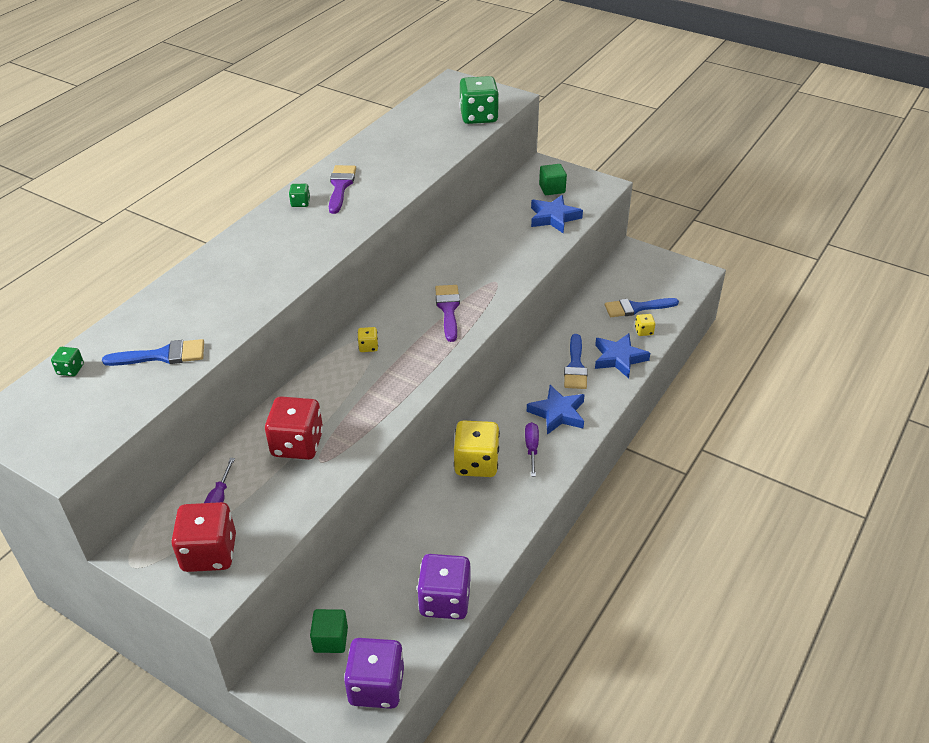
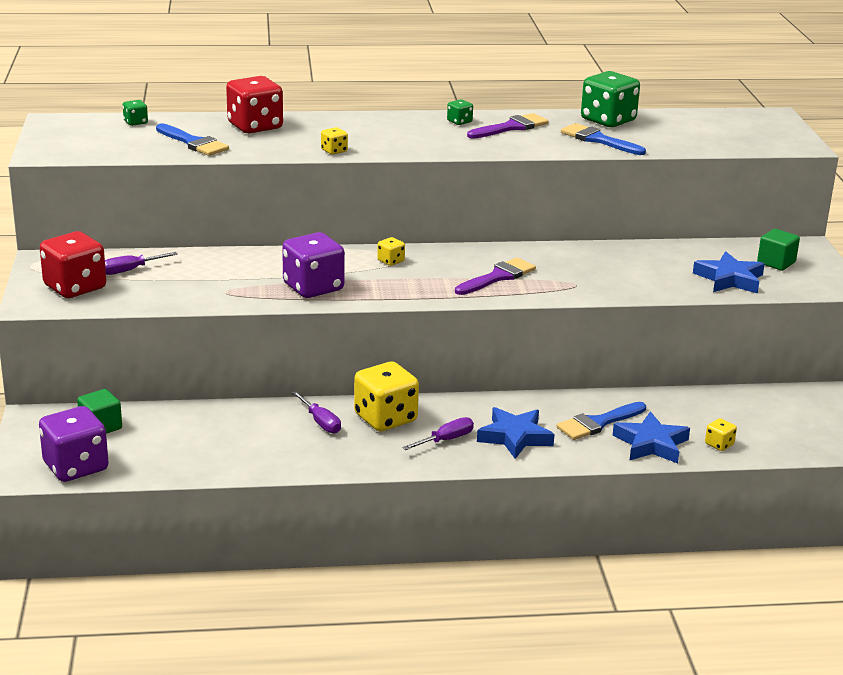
camera: 50 degrees right, 15 degrees down
(277, 288) = (334, 151): none -> yellow dice
(297, 444) = (231, 276): red dice -> red dice (255, 126)
(445, 600) = (202, 464): purple dice -> purple dice (313, 287)
(449, 501) = (320, 422): none -> purple screwdriver
(478, 116) = (736, 143): green dice -> green dice (608, 120)
(636, 308) = (749, 427): blue brush -> blue brush (598, 140)

